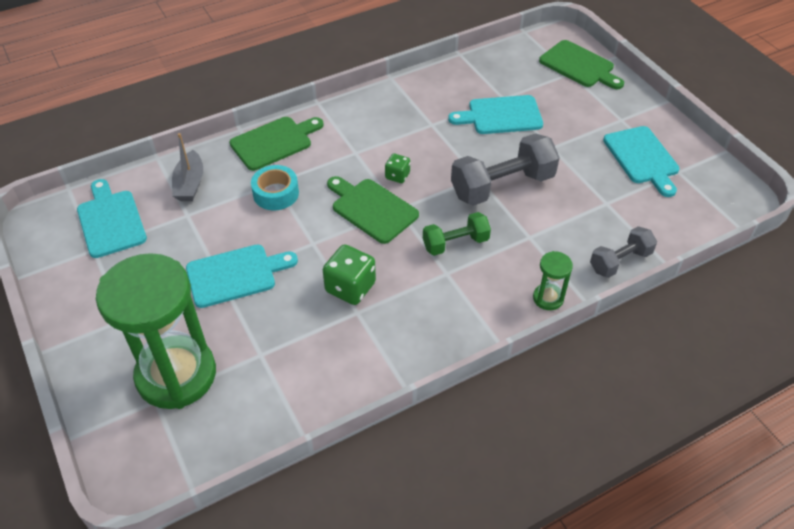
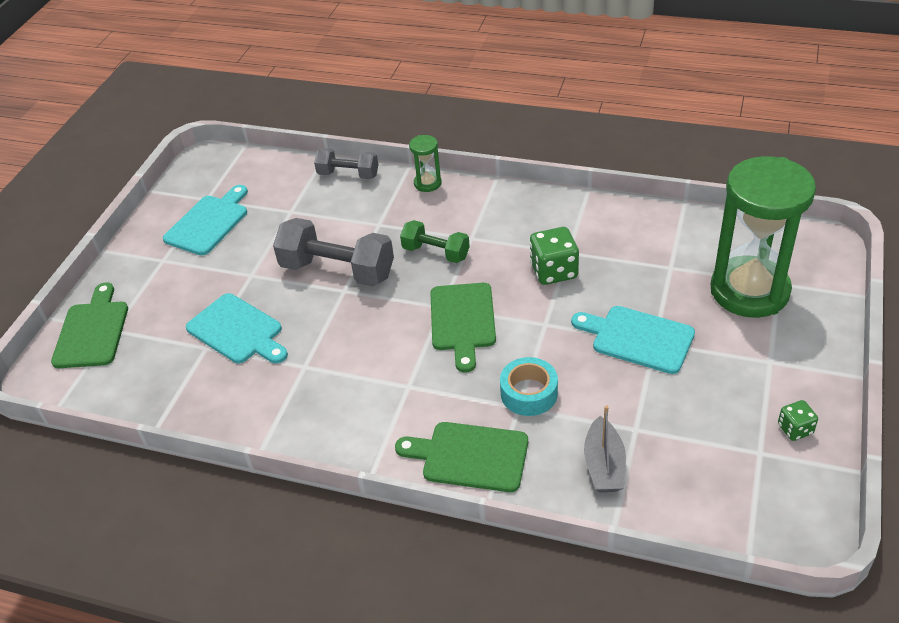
camera: 130 degrees left, 5 degrees down
(110, 221) = (722, 476): turquoise cutting board -> none
(190, 184) = (604, 465): grey boat -> grey boat turned 135 degrees clockwise
(397, 176) = (403, 336): green dice -> green dice (795, 429)

